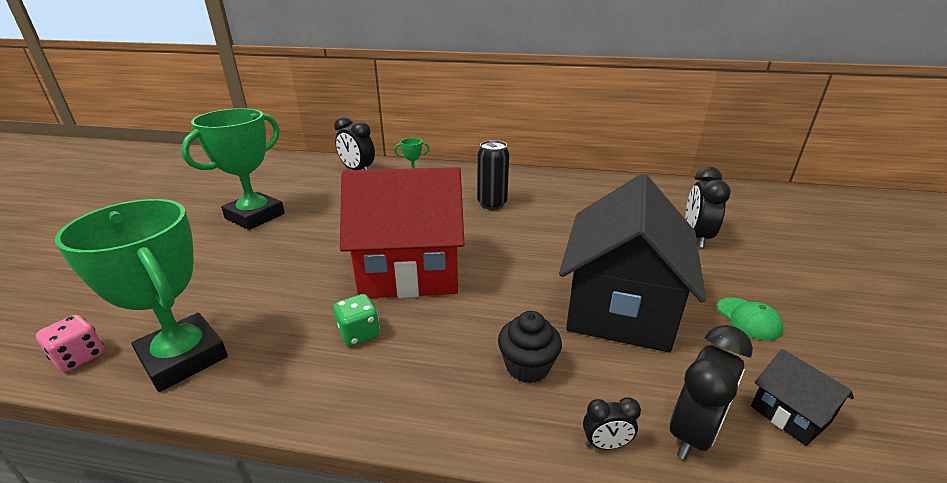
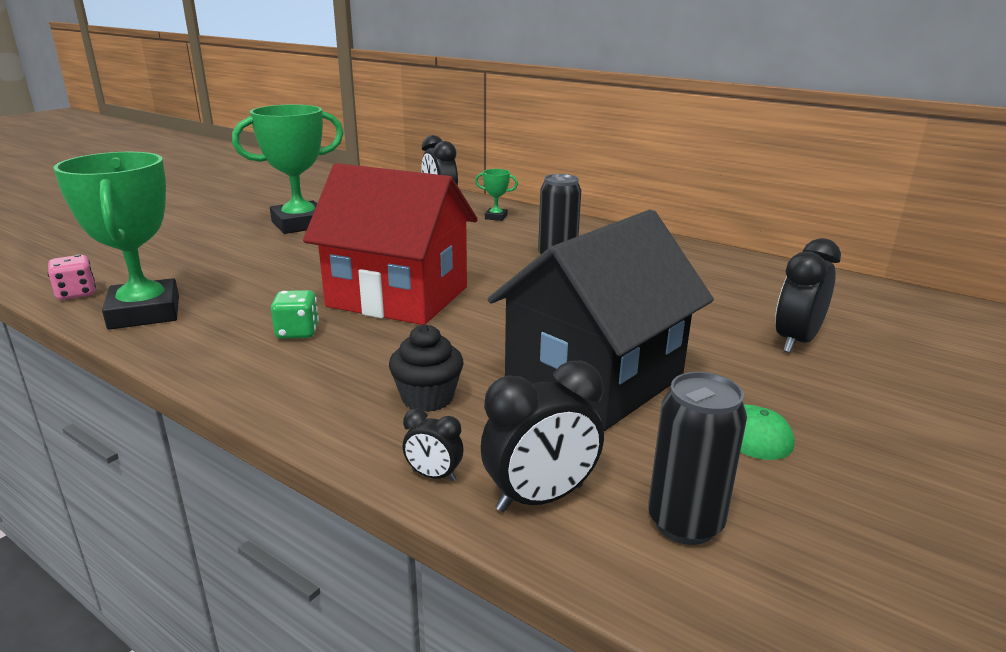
camera: 25 degrees right, 5 degrees down
(790, 414) = (685, 523): black house -> black can

